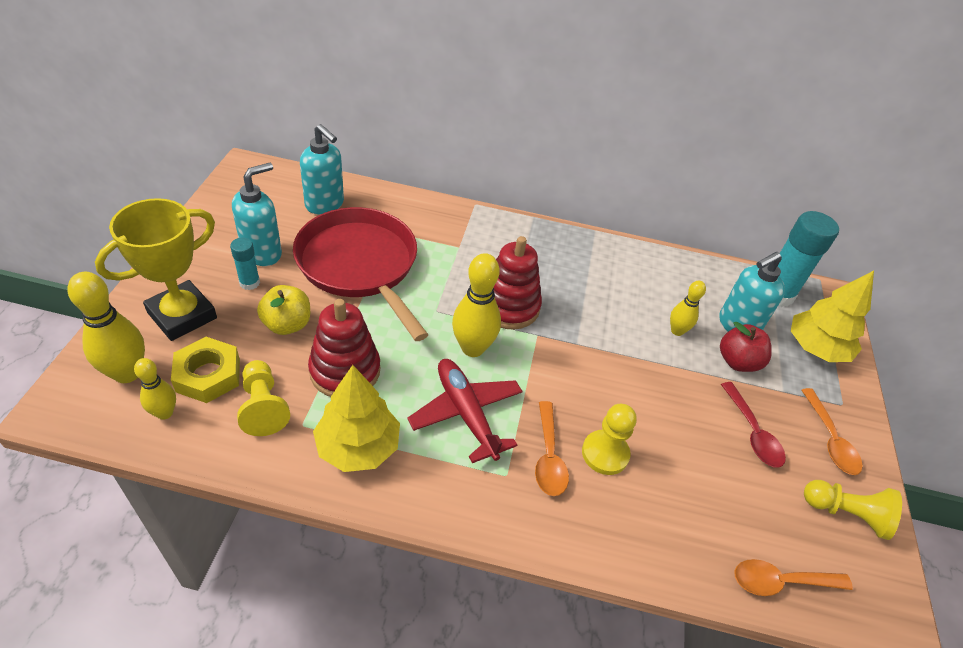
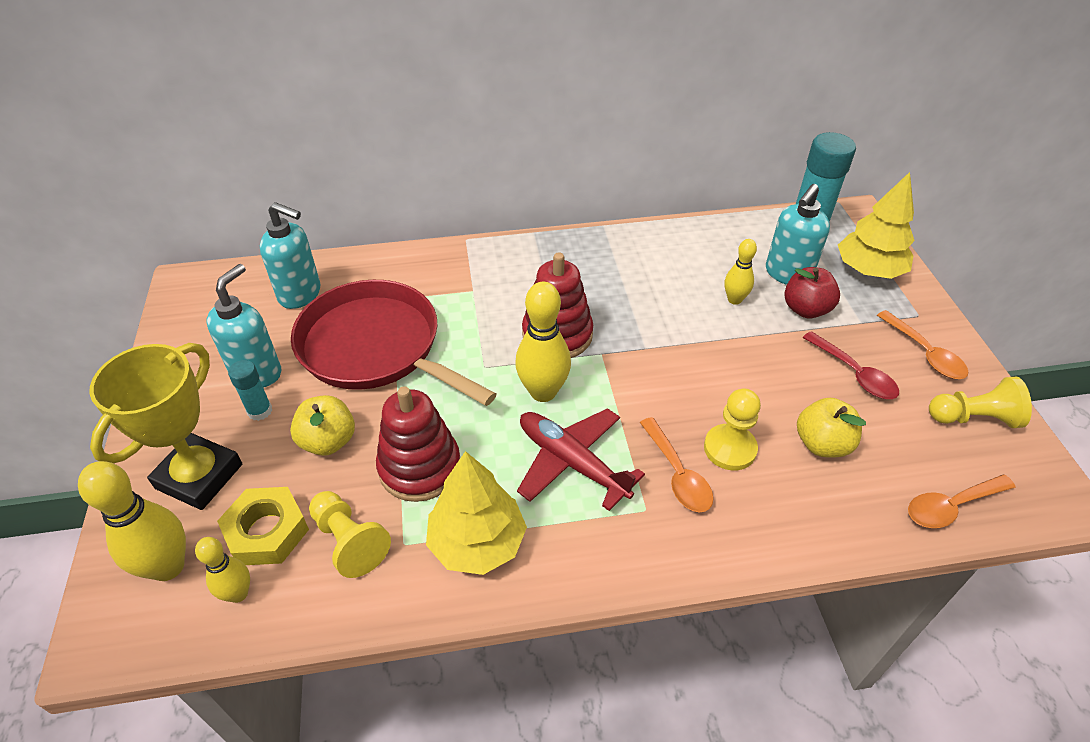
camera: 15 degrees left, 0 degrees up
(689, 481) = (822, 444): none -> yellow apple

